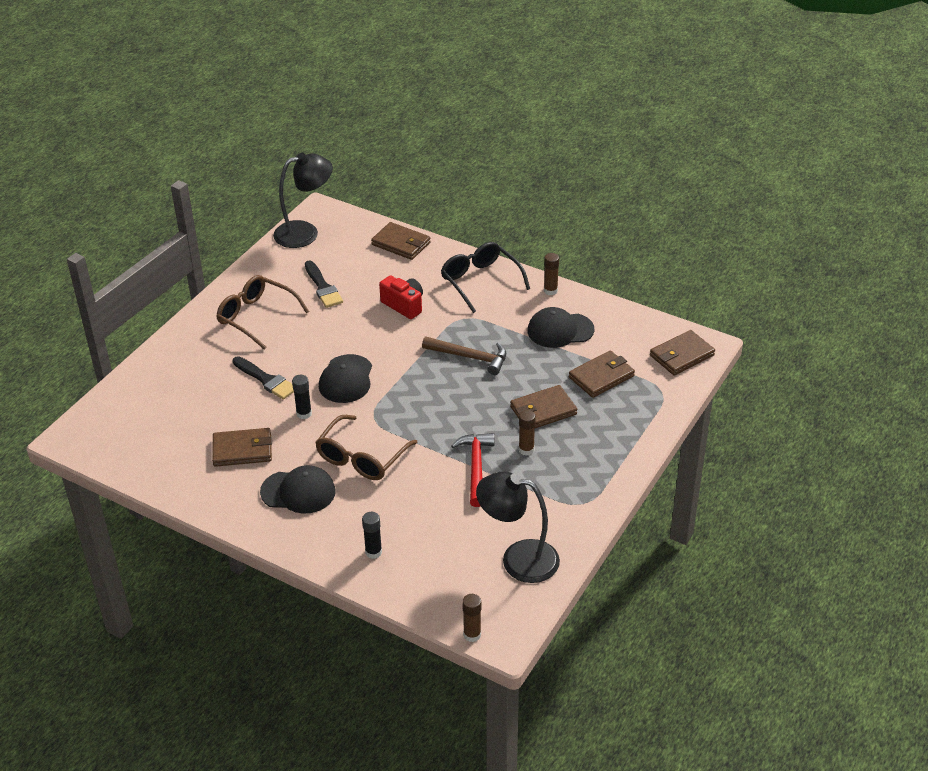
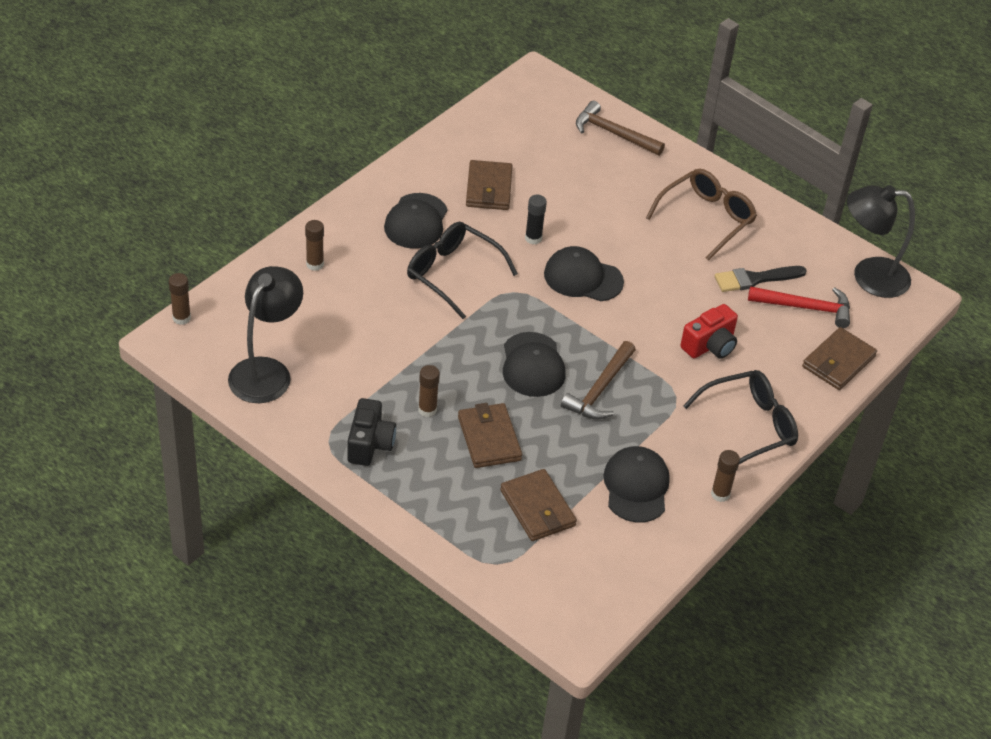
camera: 95 degrees right, 5 degrees up
(151, 380) = (613, 133): none -> brown hammer
(266, 380) = (595, 216): black brush -> none
(305, 232) = (869, 276): black lamp -> black lamp turned 105 degrees clockwise
(362, 457) = (453, 274): brown glasses -> black glasses
(373, 552) = (315, 264): black glue stick -> brown glue stick
(456, 396) = (532, 365): none -> black cap
(476, 467) = (411, 362): red hammer -> red hammer (805, 308)
(575, 478) = (370, 444): none -> black camera
(681, 355) = (561, 604): brown wallet -> none

